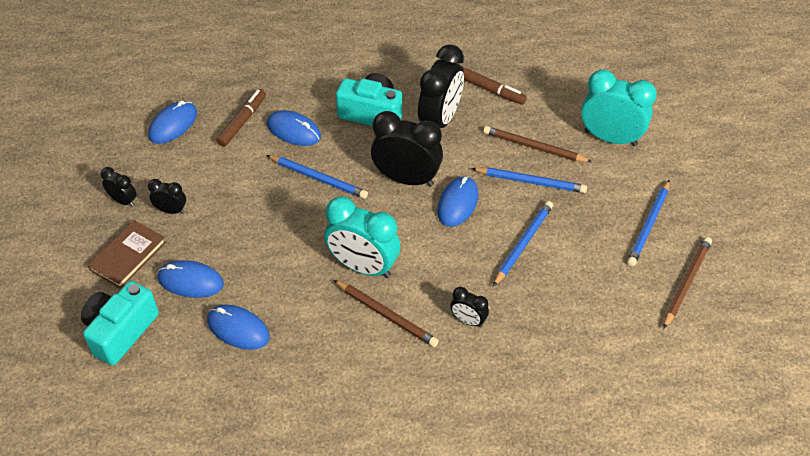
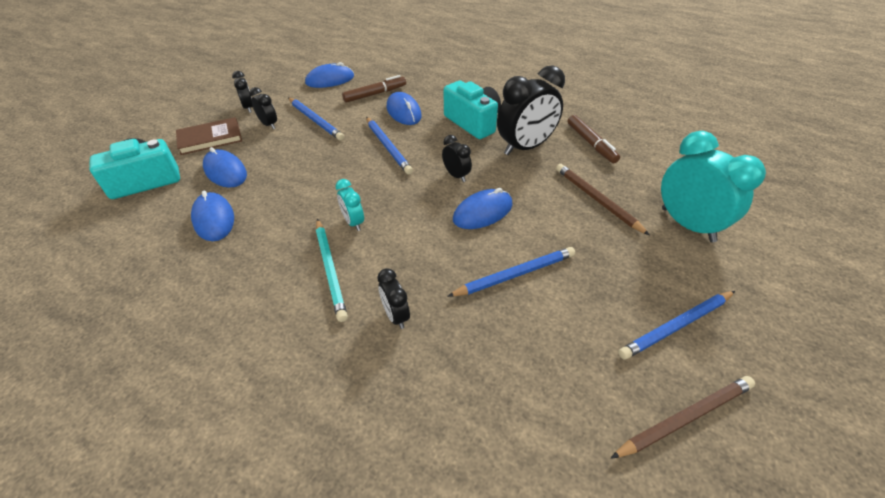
camera: 35 degrees right, 5 degrees down
(363, 267) = (353, 222): turquoise clock -> turquoise clock, size x0.49
(386, 315) = (330, 269): brown pencil -> turquoise pencil
(406, 179) = (456, 175): black clock -> black clock, size x0.49
(530, 182) = (569, 225): blue pencil -> blue pencil (315, 120)

